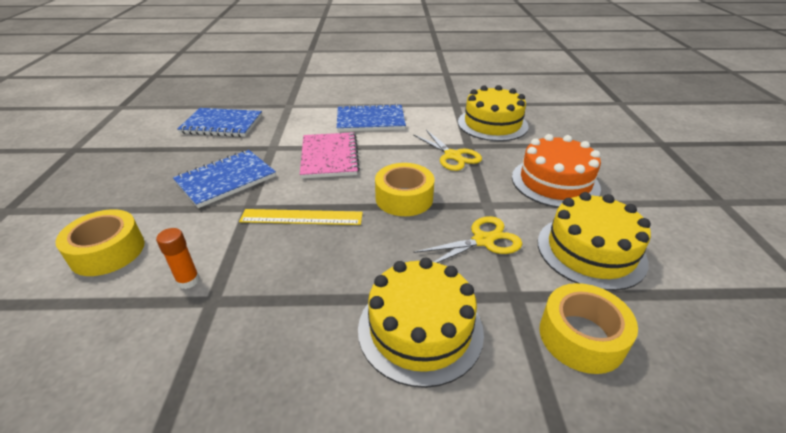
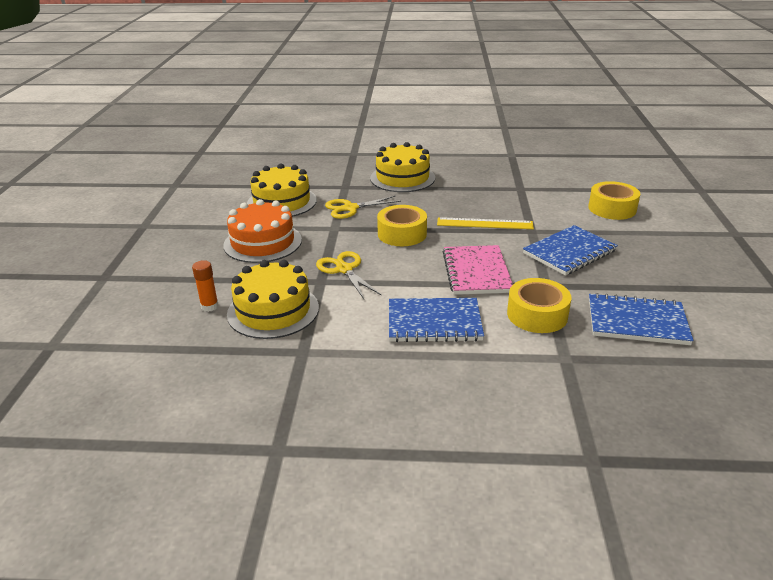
camera: 175 degrees left, 5 degrees down
(188, 281) = (542, 195): orange glue stick -> orange glue stick (209, 306)
(581, 337) = (321, 175): yellow tape -> yellow tape (537, 315)

